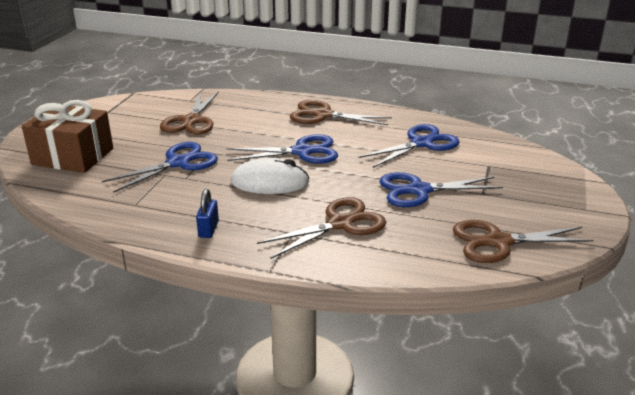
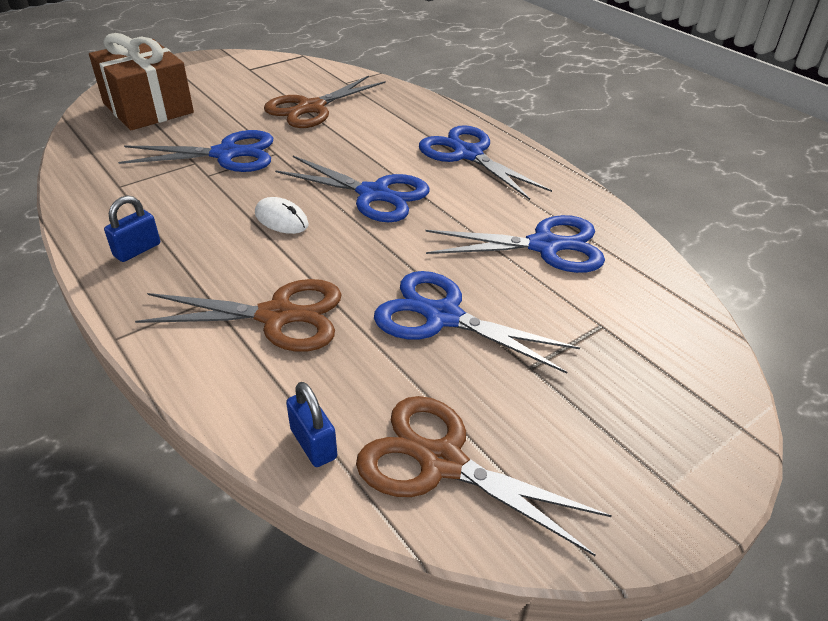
camera: 35 degrees right, 10 degrees up
(270, 182) = (281, 219): white mouse -> white mouse, size x0.58
(323, 115) = (468, 154): brown scissors -> blue scissors
(438, 262) = (313, 443): none -> blue padlock

